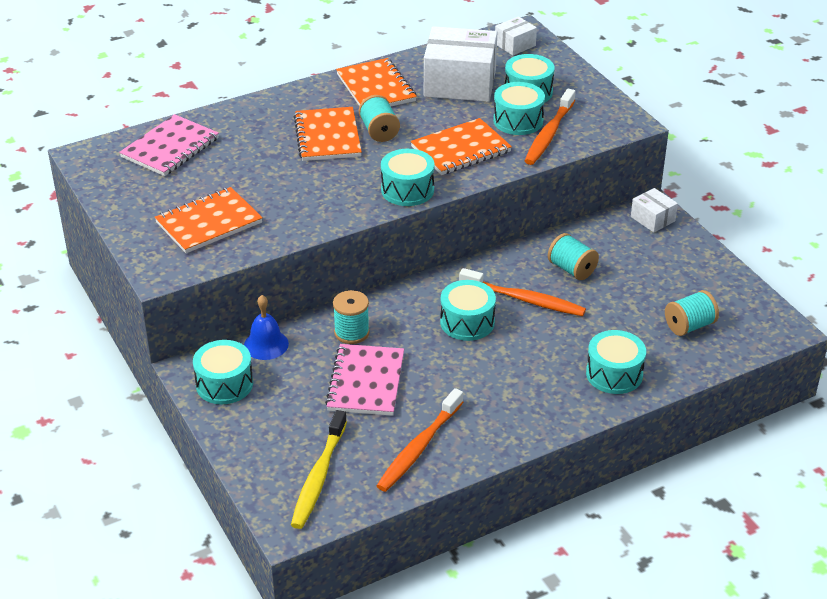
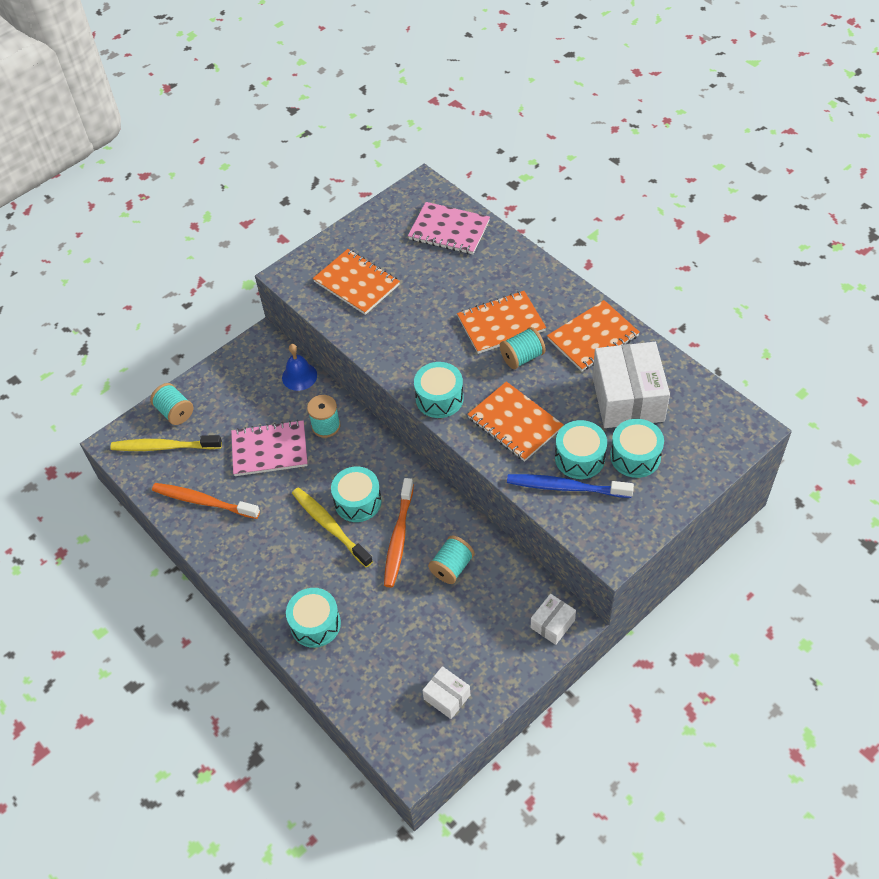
camera: 80 degrees right, 15 degrees up
(224, 384) = (250, 364): turquoise drum -> none
(492, 347) = (330, 526): none -> yellow toothbrush
(515, 45) = (720, 428): white box -> white box (447, 697)
(549, 134) = (566, 487): orange toothbrush -> blue toothbrush
(689, 326) = (395, 677): turquoise spool -> turquoise spool (175, 412)

